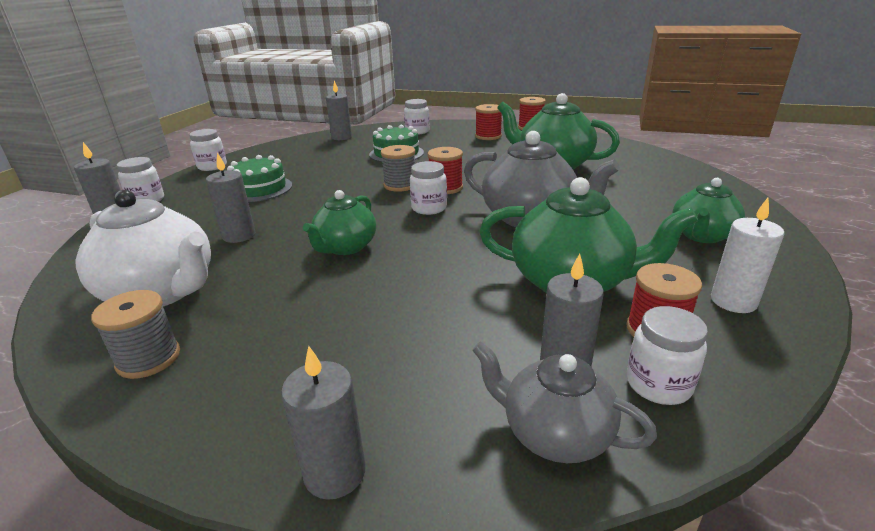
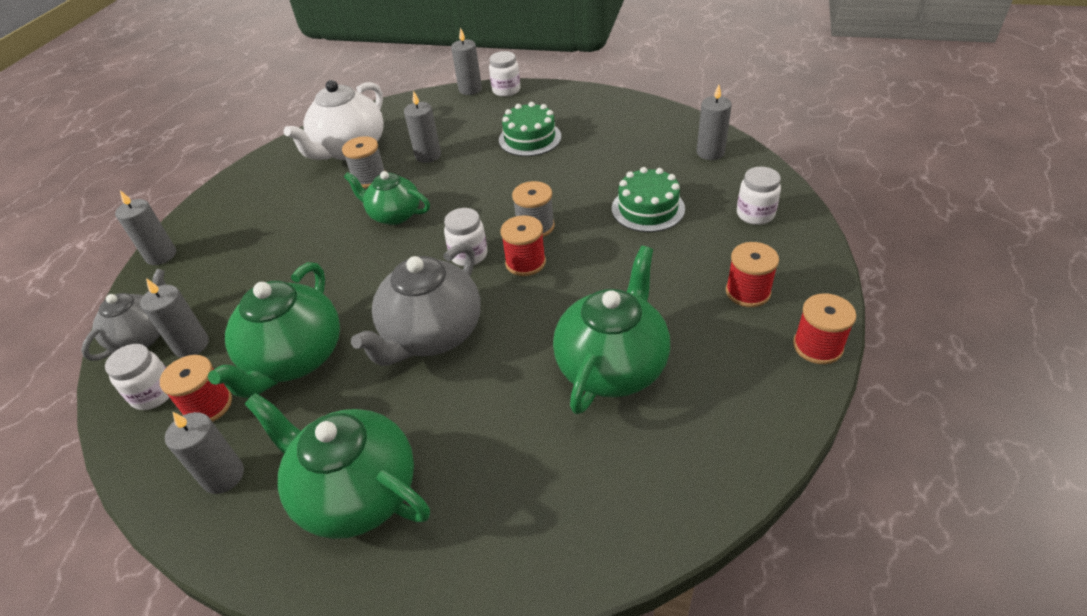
camera: 90 degrees right, 15 degrees up
(148, 358) = (278, 169): grey spool -> grey spool (369, 178)
(212, 167) = (592, 95): white jar -> none
(701, 235) = (356, 492): green teapot -> green teapot, size x1.58
(733, 301) = (223, 476): white candle -> grey candle

